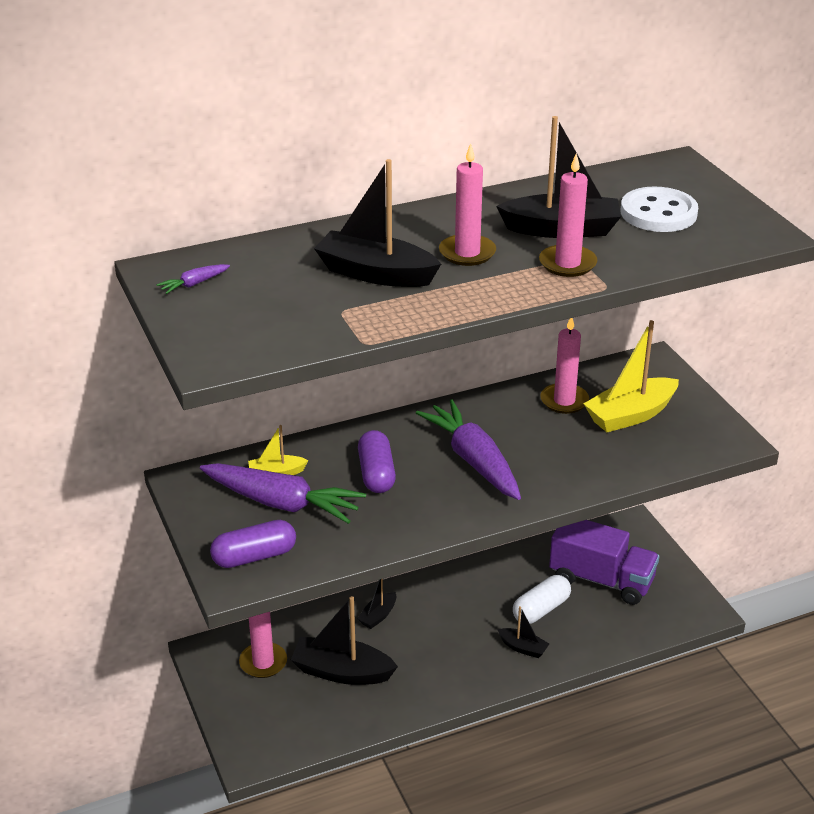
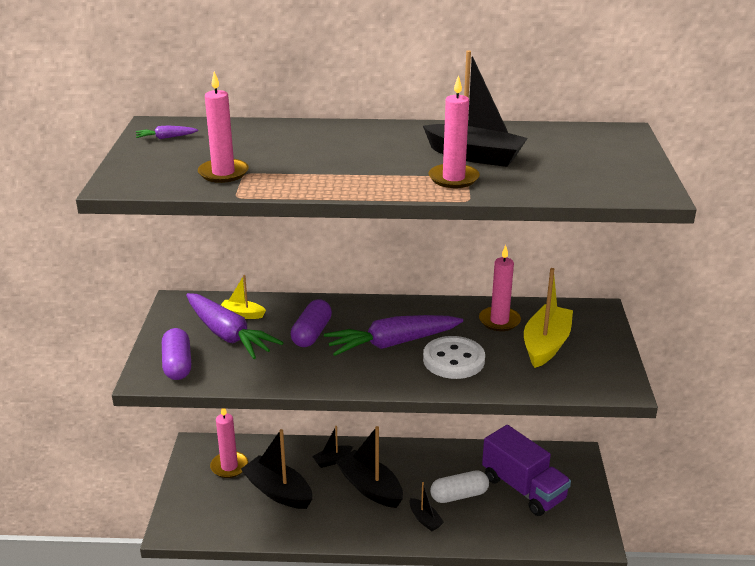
camera: 25 degrees right, 5 degrees down
(254, 556) = (177, 364): purple capsule -> purple capsule turned 75 degrees clockwise
(375, 273) = (298, 156): black boat -> black boat (370, 487)
(467, 253) = (382, 157): pink candle -> pink candle (223, 173)
(473, 460) = (392, 343): purple carrot -> purple carrot turned 105 degrees counterclockwise
(630, 415) = (546, 345): yellow boat -> yellow boat turned 120 degrees clockwise
(658, 213) = (569, 160): white button -> white button (453, 360)

